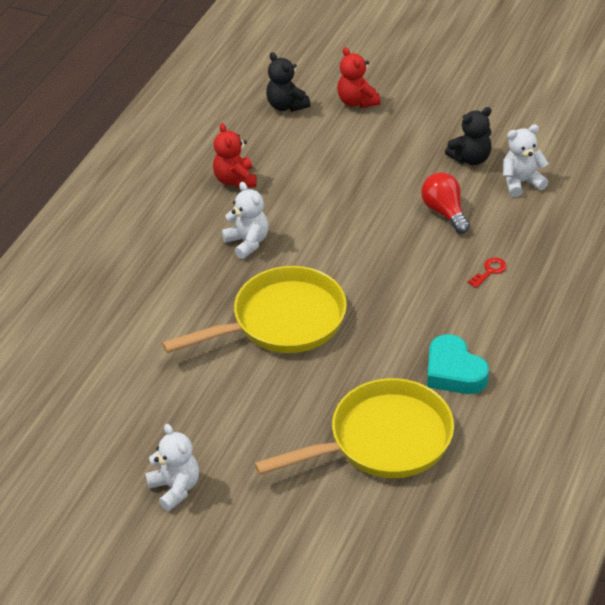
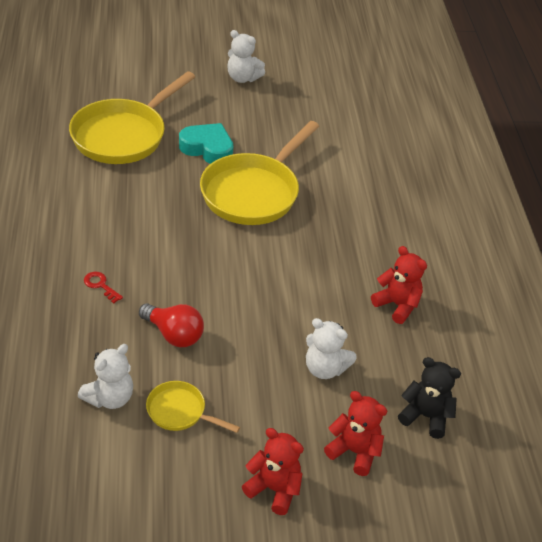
camera: 145 degrees right, 0 degrees up
(247, 242) = (333, 248): white teddy bear -> white teddy bear (325, 368)
(430, 98) = (274, 489): none -> red teddy bear
(454, 372) = (93, 193): turquoise heart -> turquoise heart (207, 148)
(470, 159) = (180, 412): black teddy bear -> yellow pan
(489, 271) = (100, 285): red key -> red key turned 120 degrees clockwise

